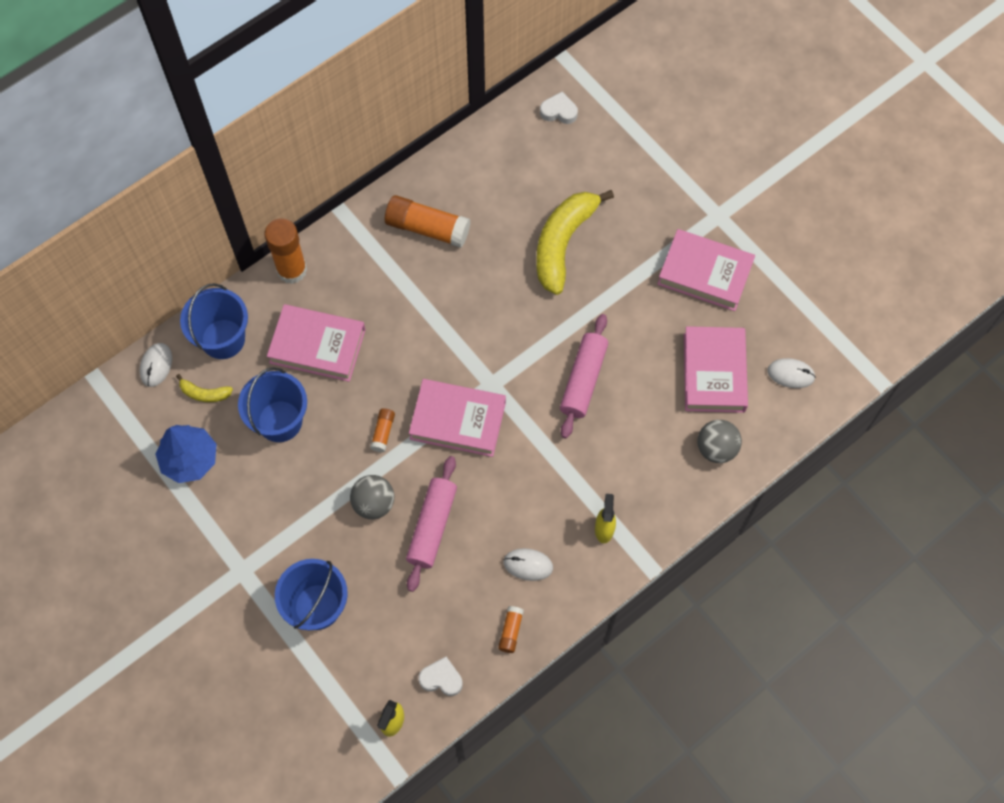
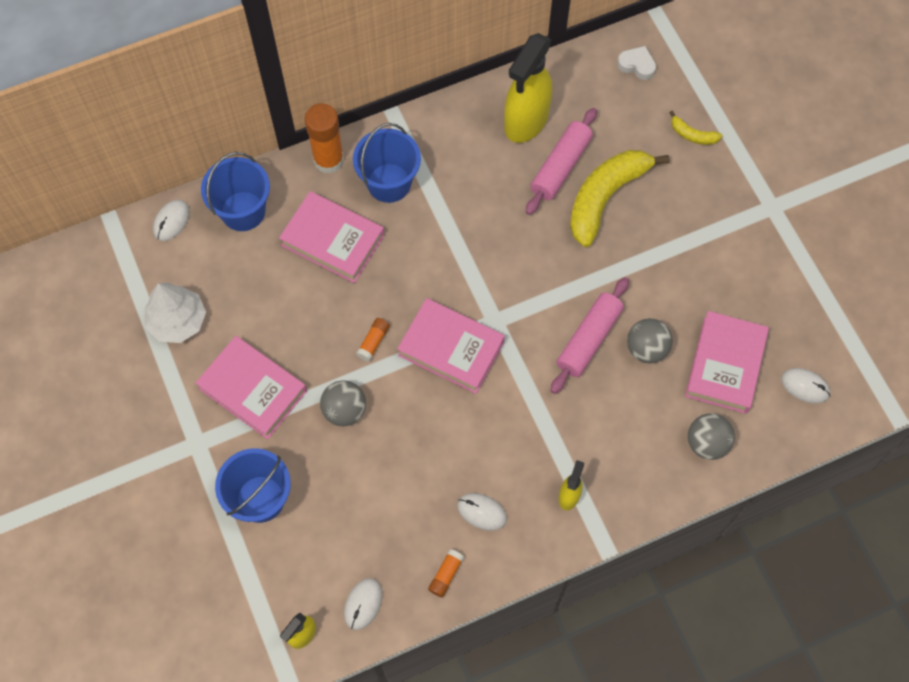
camera: 15 degrees right, 0 degrees up
(189, 459) = (177, 321): blue tree -> white tree
(204, 393) = (210, 260): yellow banana -> yellow banana (692, 135)
(280, 421) = (275, 305): blue bucket -> blue bucket (389, 183)
(427, 228) = (473, 150): orange glue stick -> none
(432, 526) = (396, 448): pink rolling pin -> pink rolling pin (561, 167)
(441, 678) = (363, 604): white heart -> white mouse
(469, 189) = (525, 121): none -> yellow spray bottle
(638, 375) = (646, 349): none -> grey ball
(705, 273) = (742, 262): pink book -> pink book (253, 390)

